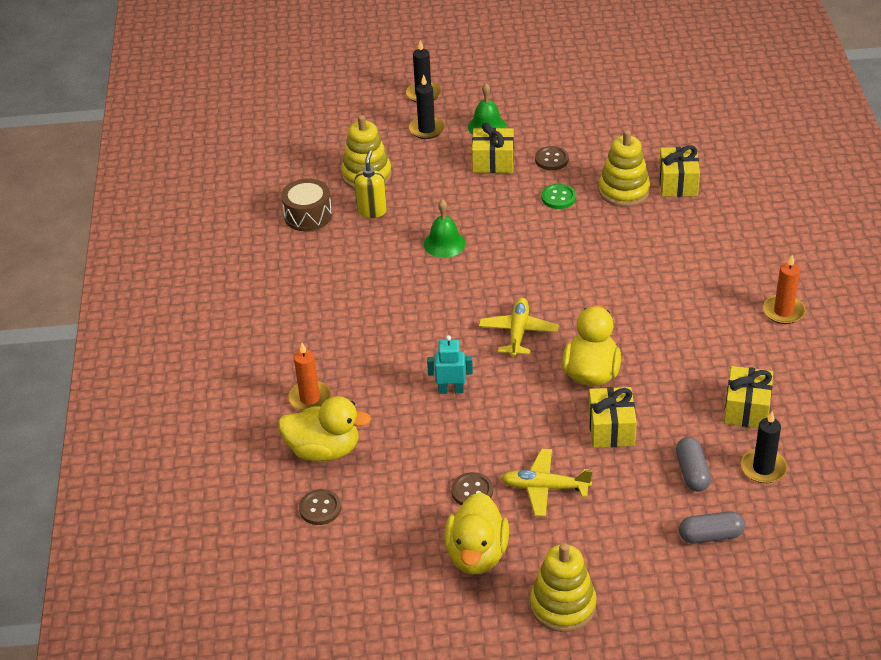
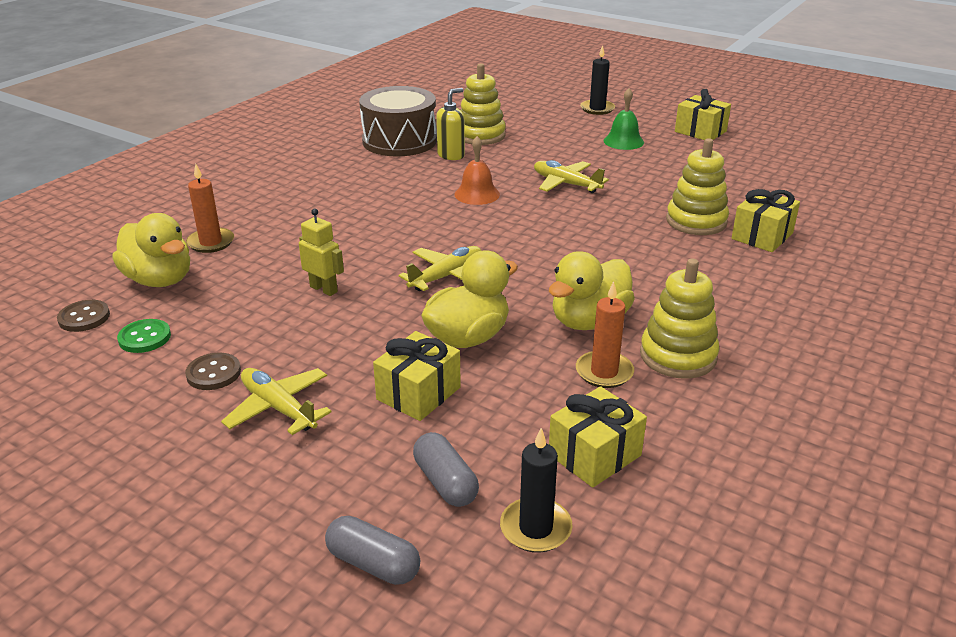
camera: 35 degrees right, 10 degrees down
(308, 215) = (399, 141): brown drum -> brown drum, size x1.57
(426, 129) = (569, 127): black candle -> none
(444, 243) = (477, 194): green bell -> orange bell
(451, 390) = (324, 289): turquoise robot -> yellow robot
(477, 554) = (129, 428): yellow duck -> yellow duck (589, 321)
(493, 162) = (597, 162): yellow gift -> yellow gift (700, 131)
(496, 198) = (566, 184): none -> yellow plane
(551, 159) = (653, 178): brown button -> none
(558, 197) = (624, 203): green button -> green button (145, 338)
(563, 605) = (119, 530): yellow stacking toy -> yellow stacking toy (678, 356)
(692, 472) = (445, 482): grey capsule -> grey capsule turned 60 degrees counterclockwise
(783, 311) = (758, 385): orange candle -> orange candle (604, 372)

